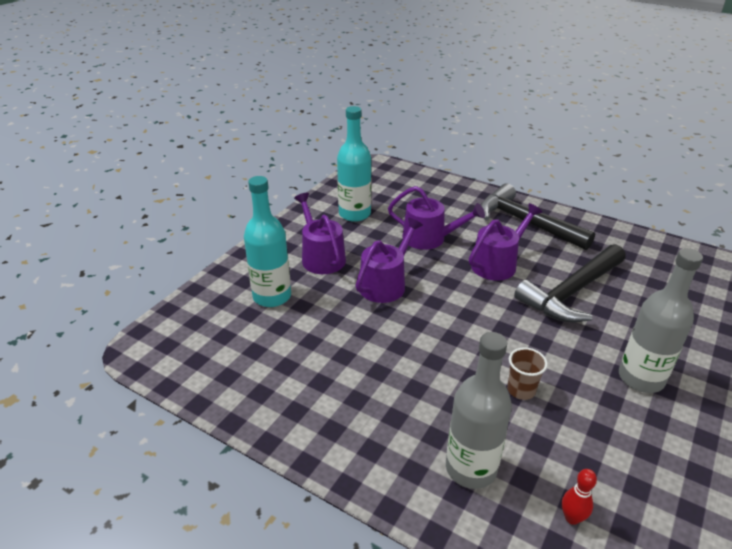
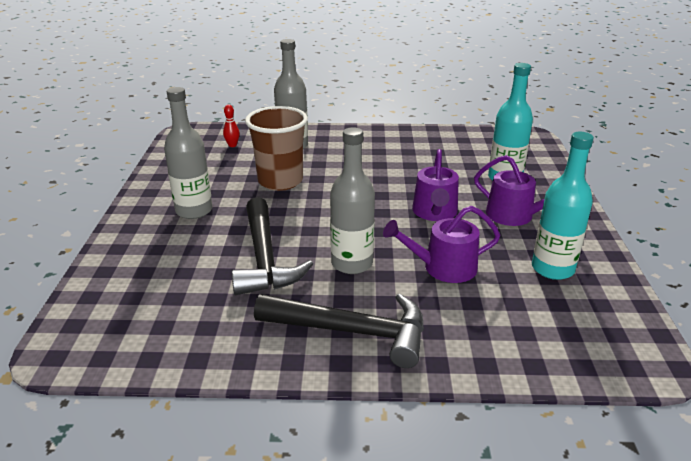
camera: 150 degrees right, 5 degrees down
(497, 263) = (352, 263): purple watering can -> grey bottle
(521, 390) = (280, 181): brown cup -> brown cup, size x2.16
(571, 292) = (264, 258): black hammer -> black hammer turned 150 degrees clockwise

